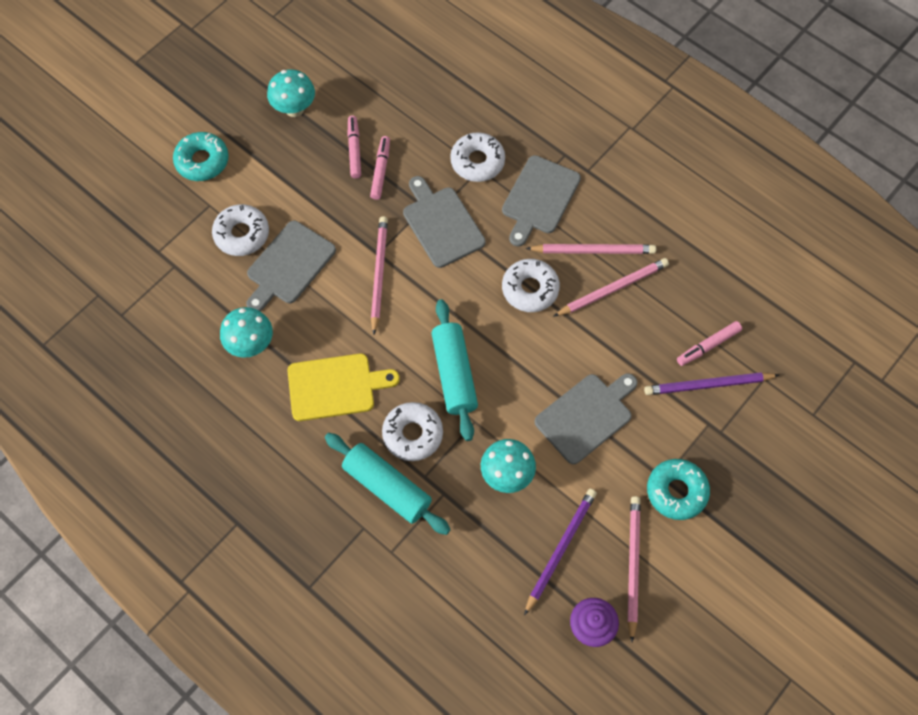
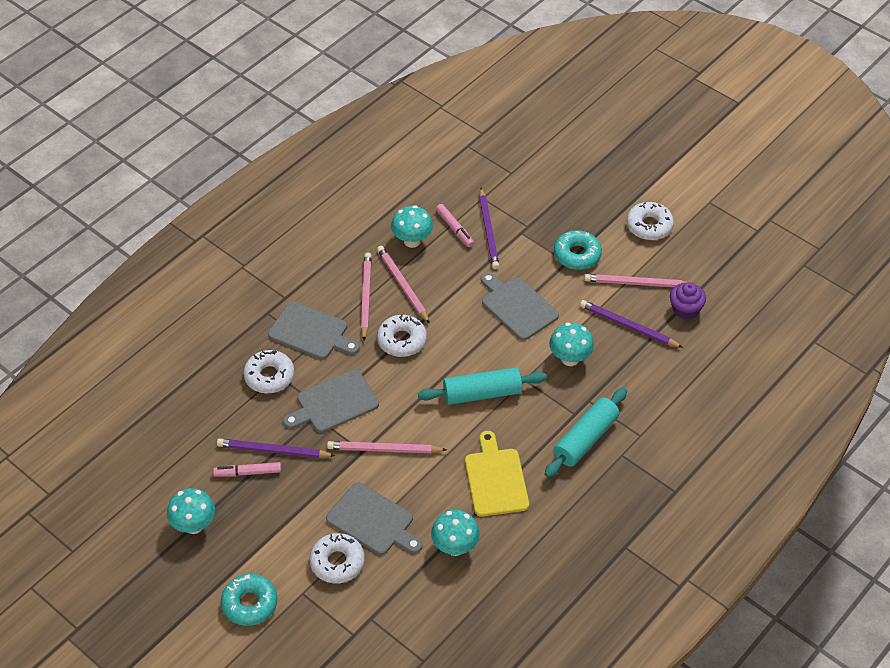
camera: 90 degrees left, 15 degrees down
(380, 170) = (273, 451): pink marker -> purple pencil
(413, 434) = (538, 422): white donut -> white donut (649, 226)
(683, 298) = (412, 241): none -> turquoise mushroom

